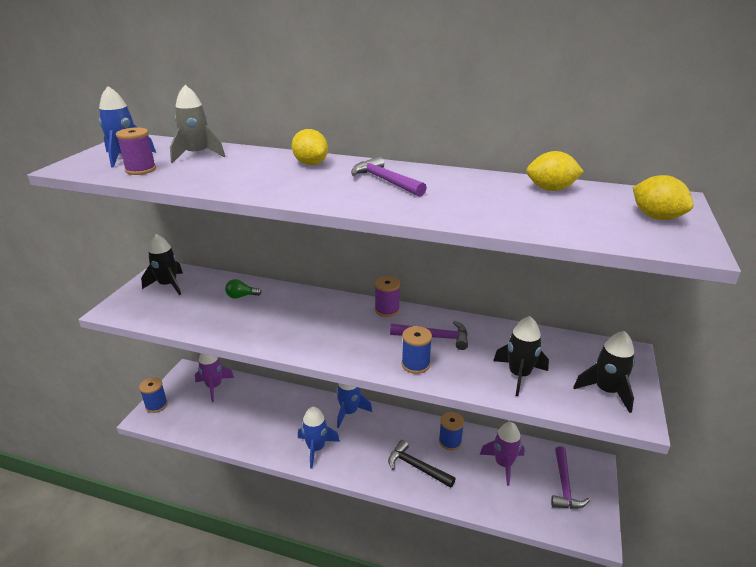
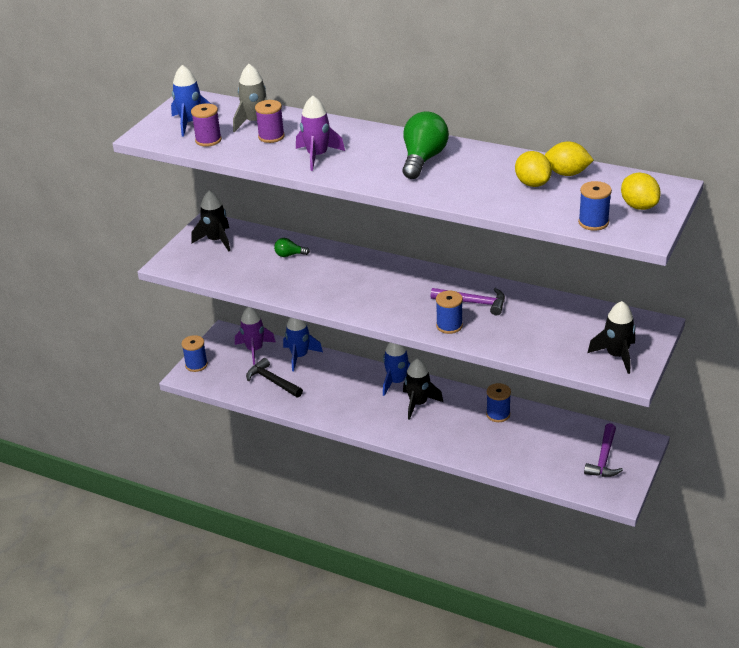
camera: 10 degrees right, 5 degrees up
(310, 164) = (359, 136): yellow lemon -> yellow lemon (532, 184)
(316, 448) = (359, 413): blue rocket -> blue rocket (299, 356)
(385, 181) = (423, 159): purple hammer -> green light bulb
(387, 310) = (432, 274): purple spool -> purple spool (271, 136)
(416, 467) = (458, 434): black hammer -> black hammer (272, 381)
(503, 464) = (548, 437): purple rocket -> purple rocket (317, 156)
(519, 375) = (542, 339): black rocket -> black rocket (418, 403)
(617, 235) = (593, 222): none -> blue spool

